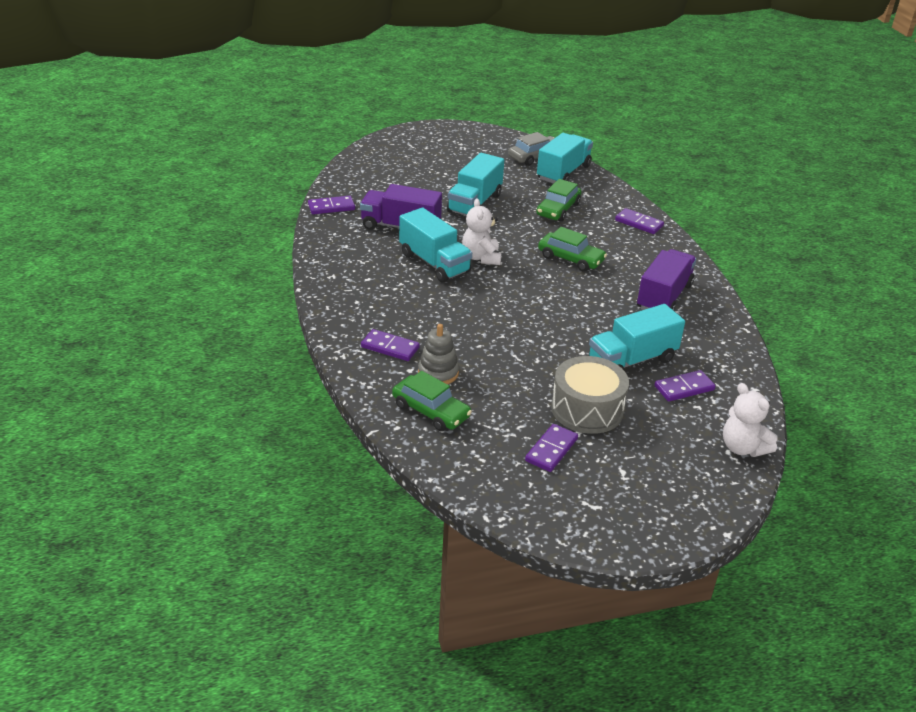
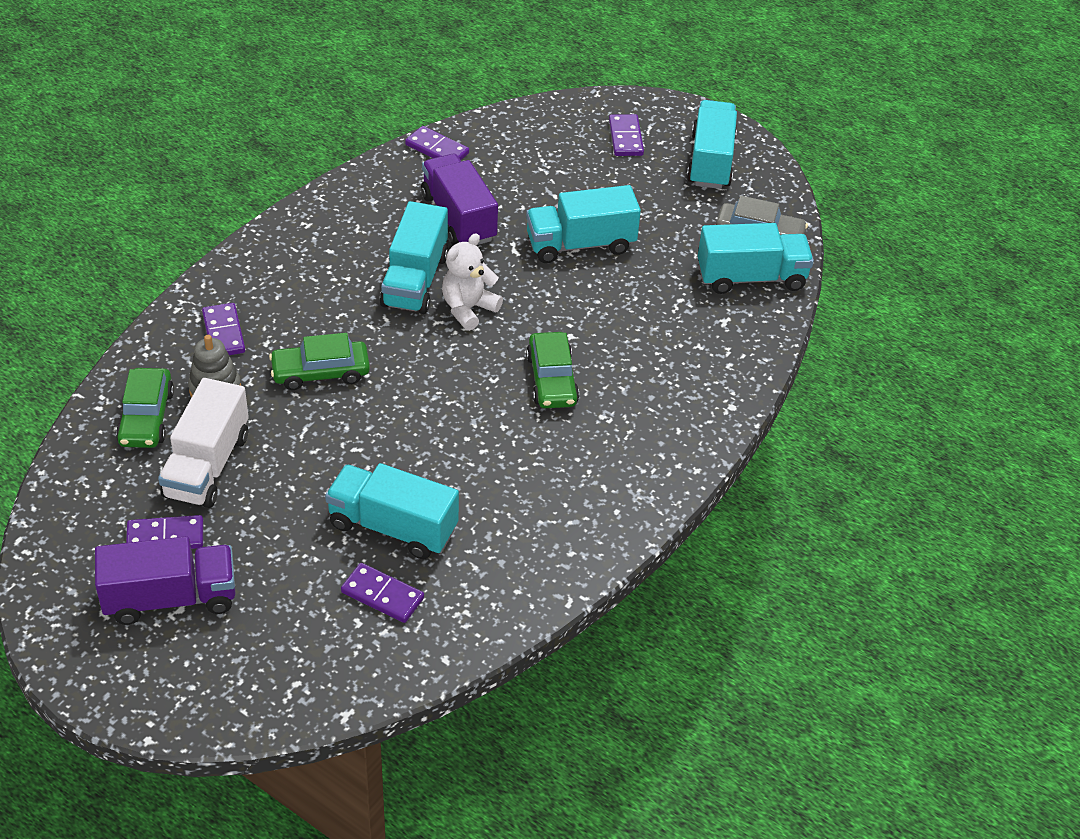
camera: 50 degrees right, 10 degrees up
(461, 142) = (710, 161): none -> turquoise truck
(504, 405) = (207, 465): none -> white truck
(558, 209) = (653, 316): green car -> green car (320, 372)
(587, 409) = (262, 532): grey drum -> none
(639, 223) = (709, 399): purple domino -> purple domino (626, 138)
(664, 297) = (559, 496): purple truck -> purple truck (170, 598)
(742, 448) = (315, 693): white teddy bear -> none

